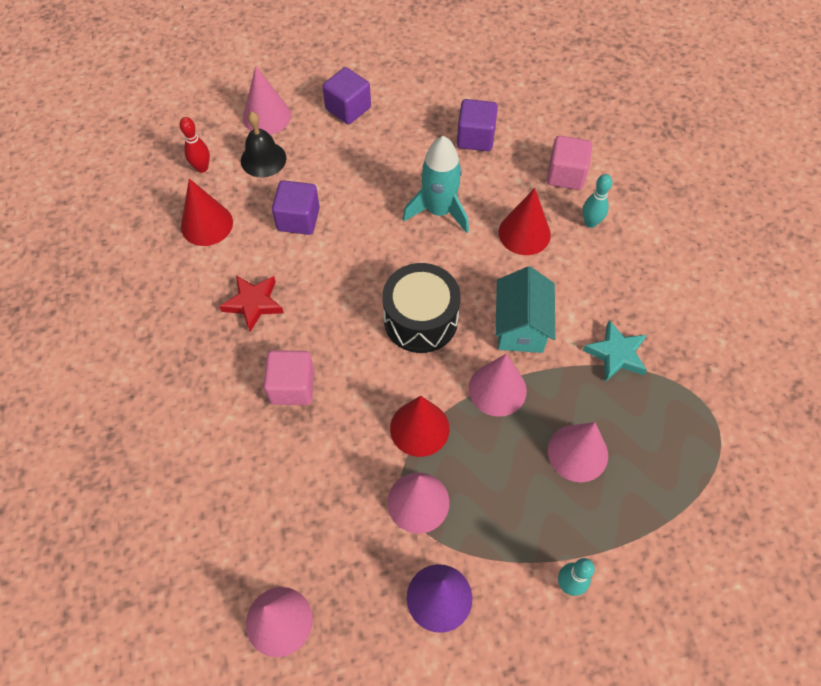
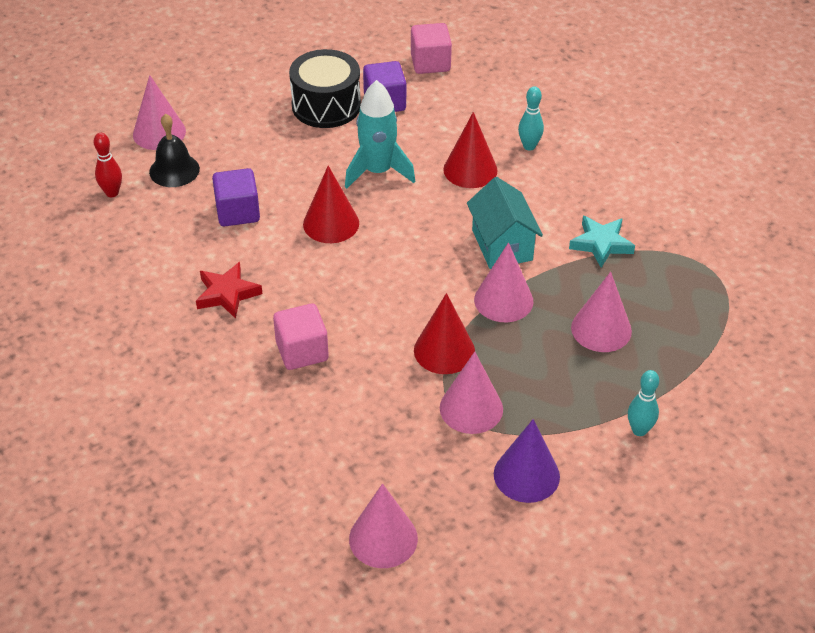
camera: 20 degrees left, 15 degrees down
(207, 224) = (142, 240): red cone -> red cone (331, 223)
(348, 108) = (242, 107): purple cube -> none
(420, 319) = (403, 264): black drum -> black drum (326, 105)
(565, 175) = (487, 113): pink cube -> pink cube (430, 63)

